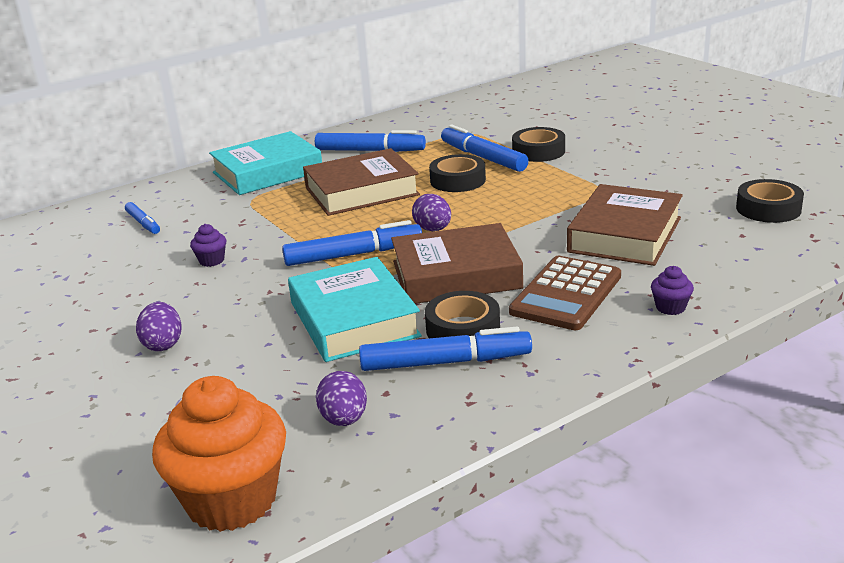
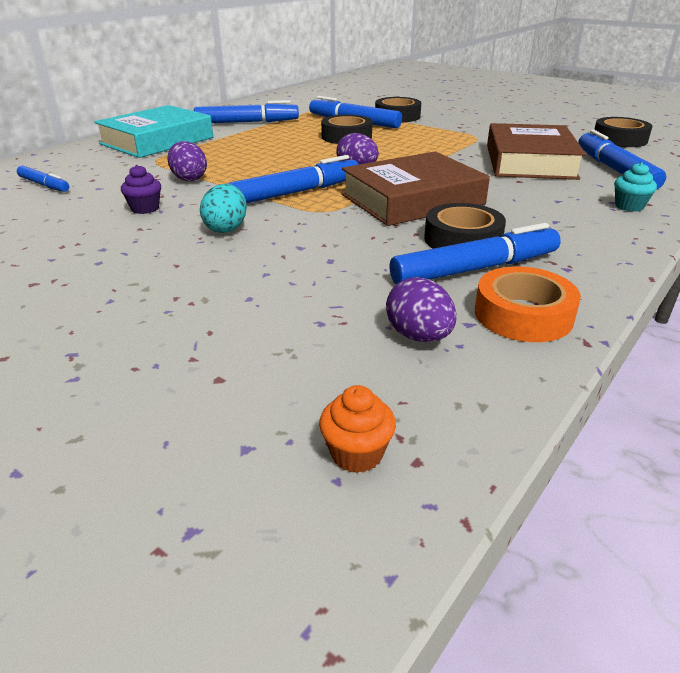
camera: 20 degrees left, 5 degrees up
(163, 344) = (136, 288): purple egg -> purple egg (189, 179)
(231, 500) = (356, 454): orange cupcake -> orange cupcake, size x0.41
(266, 291) = (226, 228): none -> turquoise egg
(354, 319) = (344, 243): turquoise book -> none
(361, 191) = (263, 148): brown book -> none
(445, 413) = (523, 315): none -> orange tape
(566, 294) = (529, 205): brown calculator -> none
(670, 307) = (629, 206): purple cupcake -> turquoise cupcake
(710, 255) = (614, 170): none -> blue marker

